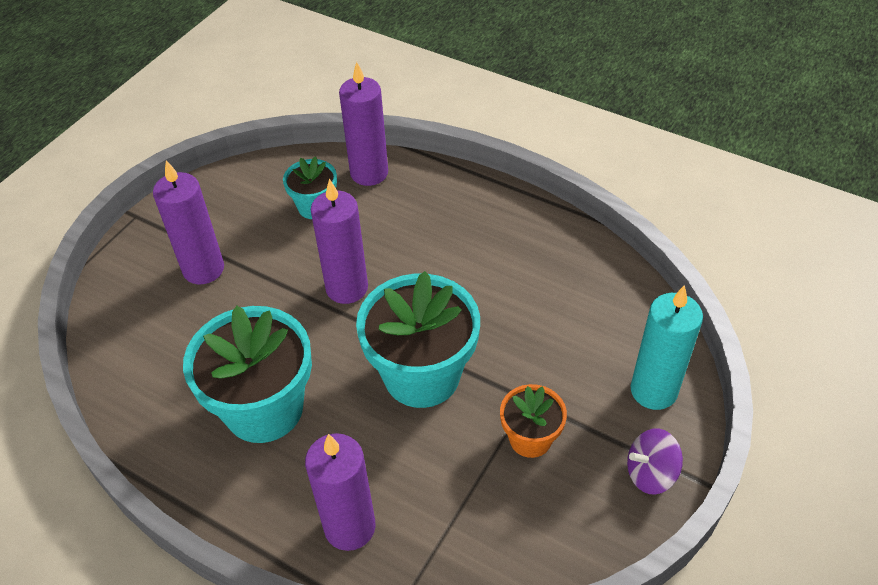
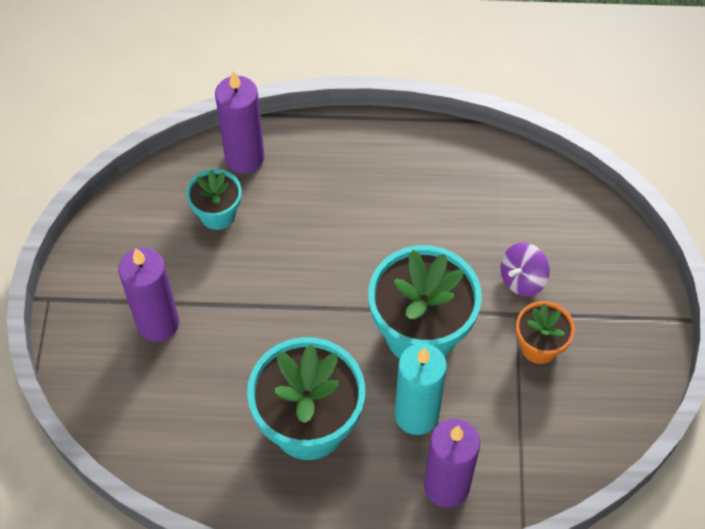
camera: 30 degrees left, 10 degrees up
(347, 288) = (303, 282): purple candle -> none
(650, 473) = (643, 331): purple spinning top -> purple spinning top (522, 279)
(653, 390) = (609, 261): turquoise candle -> turquoise candle (416, 415)

